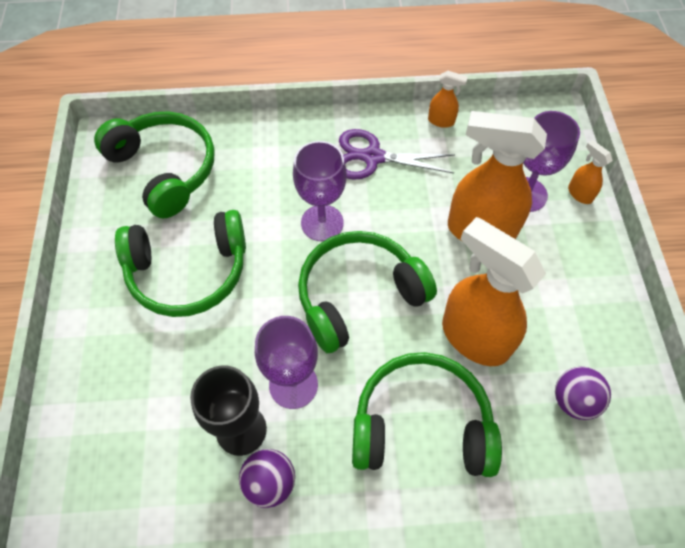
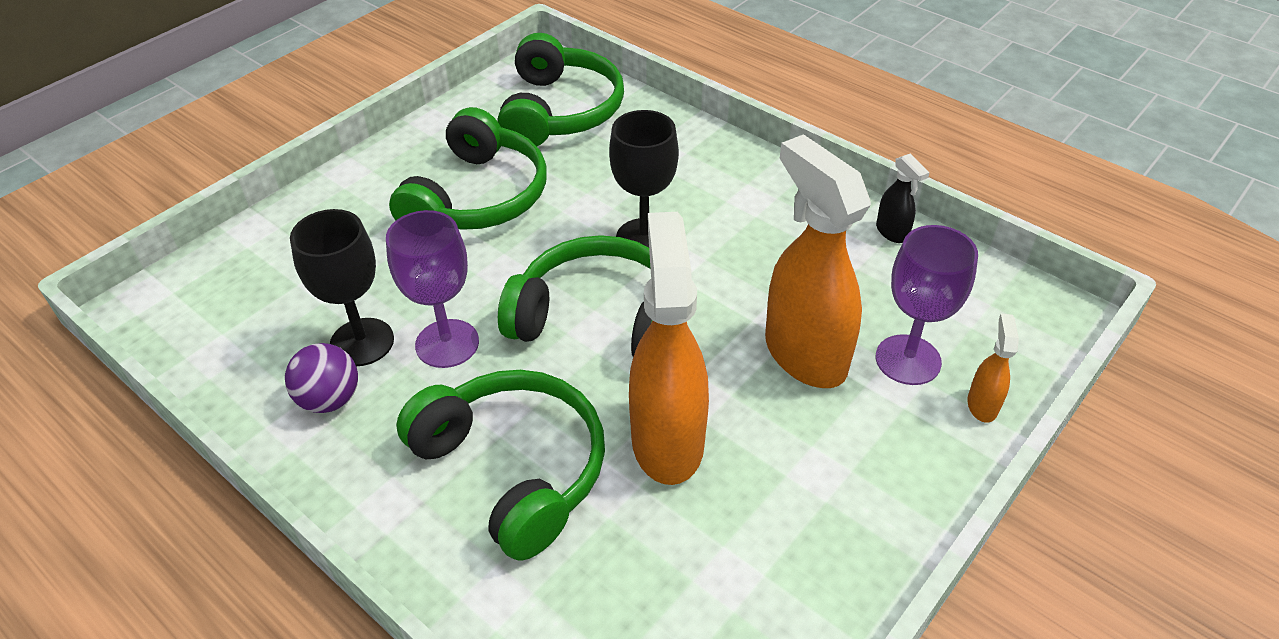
camera: 45 degrees right, 15 degrees down
(188, 272) = (478, 197): green headphones -> green headphones turned 105 degrees counterclockwise
(322, 223) = (644, 238): purple goblet -> black goblet
(372, 157) = (769, 217): purple scissors -> none
(441, 121) = (892, 232): orange spray bottle -> black spray bottle
(574, 400) = (701, 586): purple ball -> none

